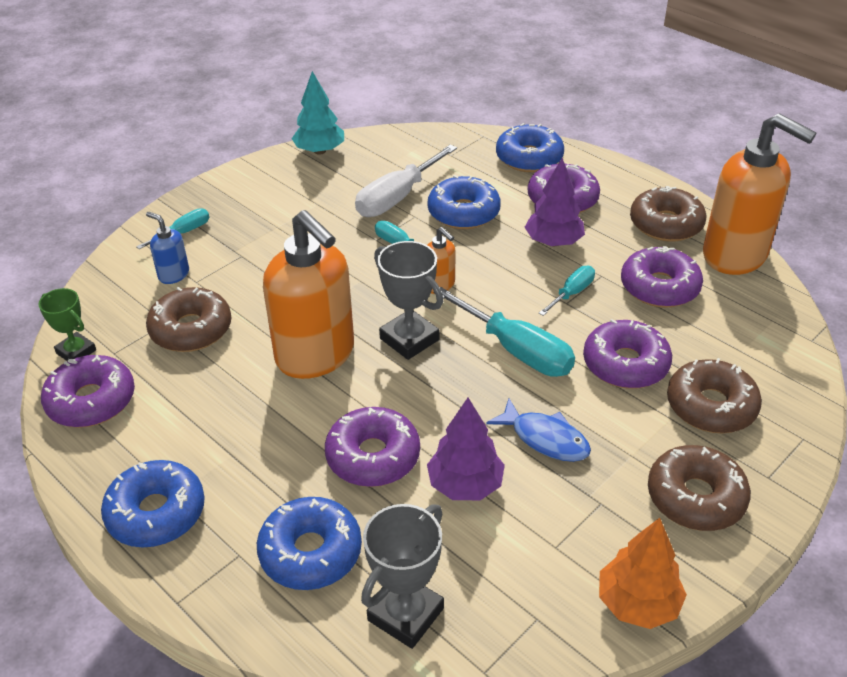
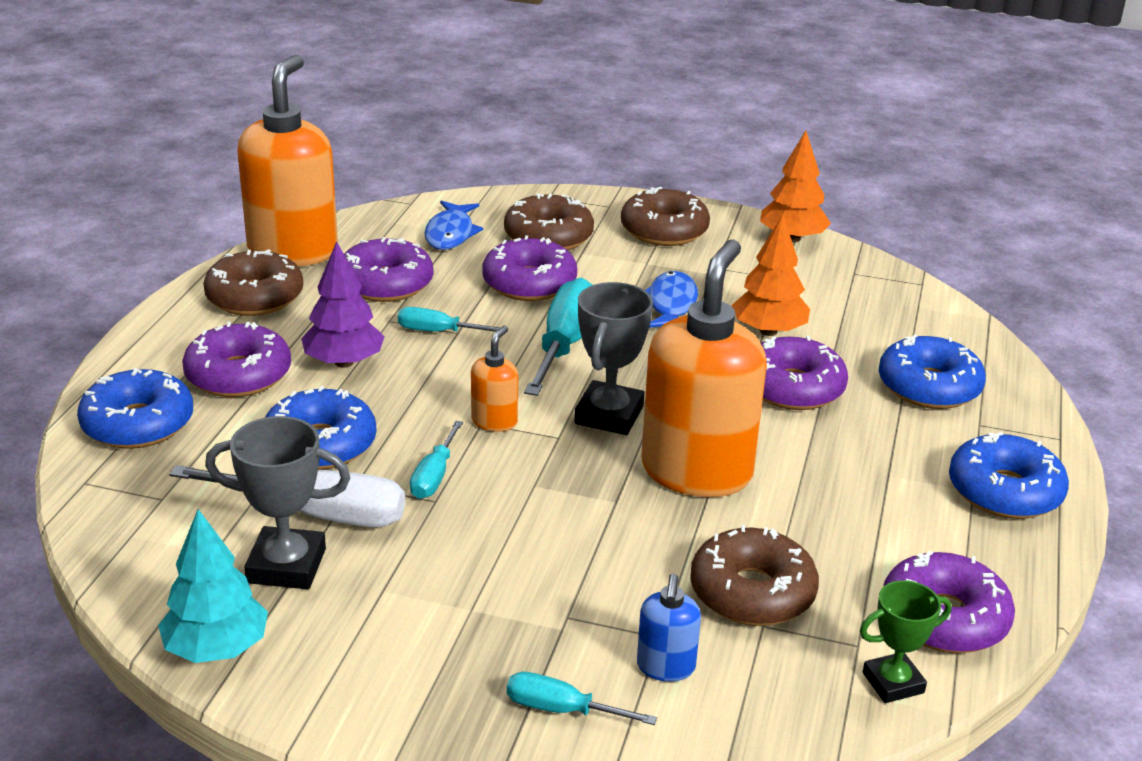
camera: 120 degrees left, 10 degrees down
(76, 352) = (893, 683): green trophy -> green trophy turned 60 degrees clockwise
(405, 614) = (922, 325): grey trophy -> grey trophy (286, 566)
(465, 485) = (768, 331): purple tree -> orange tree
(738, 346) = (450, 234): none -> blue fish

